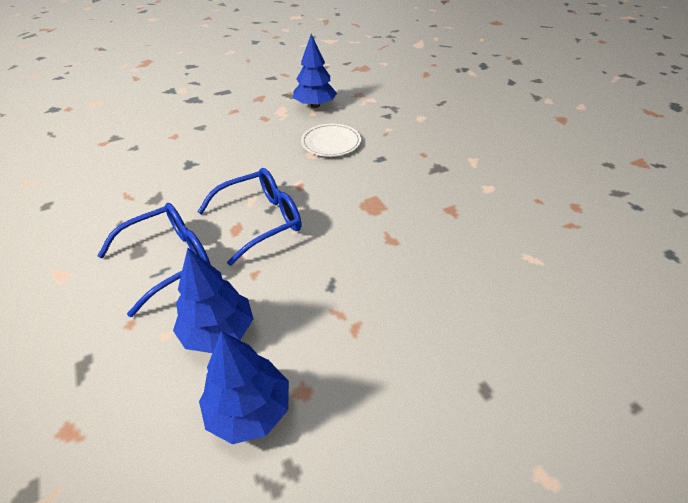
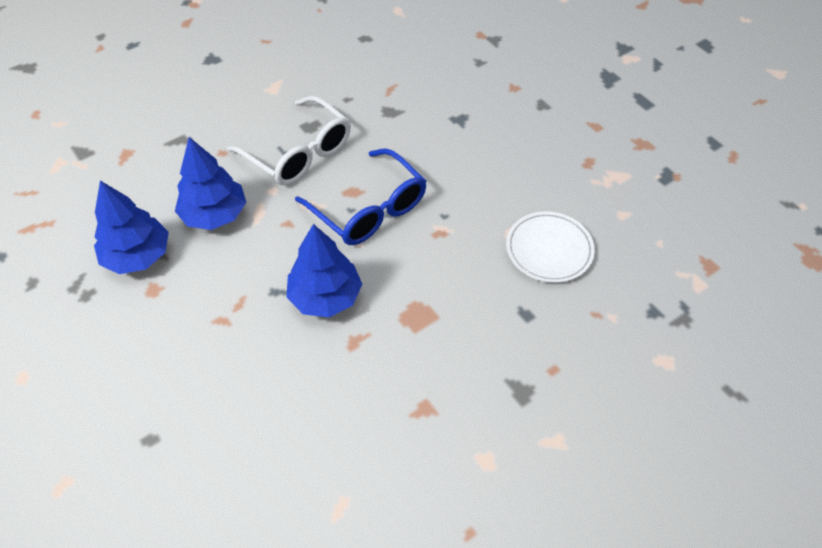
camera: 80 degrees right, 10 degrees up
(168, 261) = (298, 153): blue glasses -> white glasses
(315, 105) = (647, 213): blue tree -> blue tree (325, 297)

